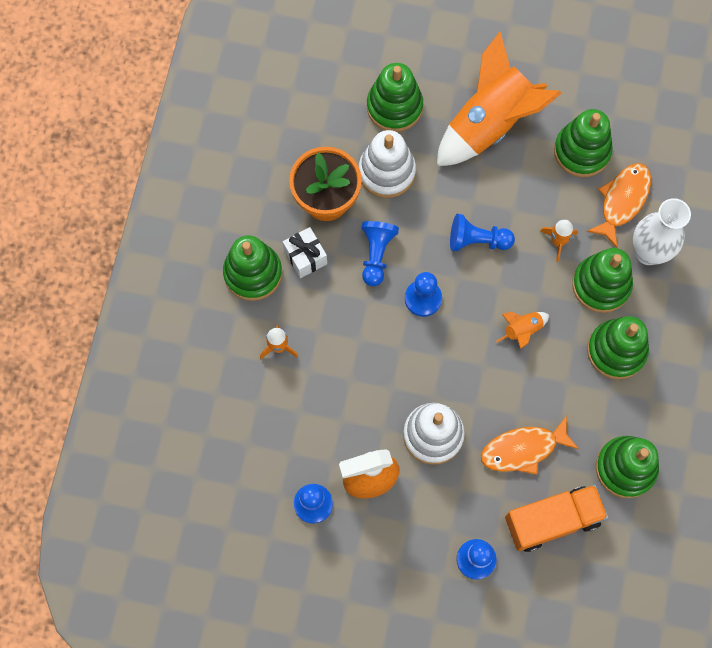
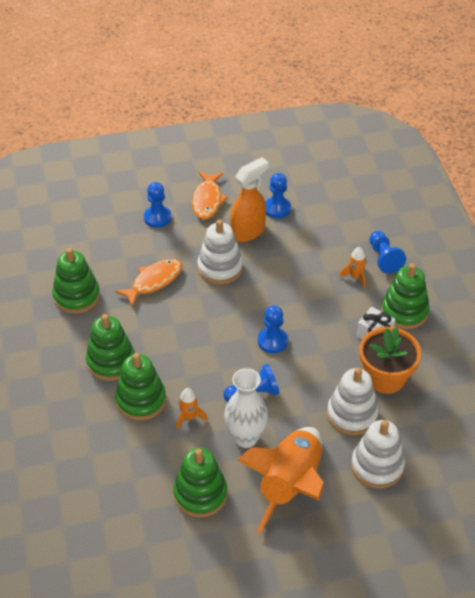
camera: 155 degrees right, 25 degrees down
(376, 255) = (324, 356): blue pawn -> blue pawn (384, 258)
(394, 107) = (377, 466): green stacking toy -> white stacking toy
(522, 330) = (188, 348): orange rocket -> none
(552, 520) = (116, 252): orange truck -> none
(622, 201) = (149, 468): orange fish -> orange fish (207, 200)
(648, 252) = (111, 437): white vase -> white vase (246, 438)

